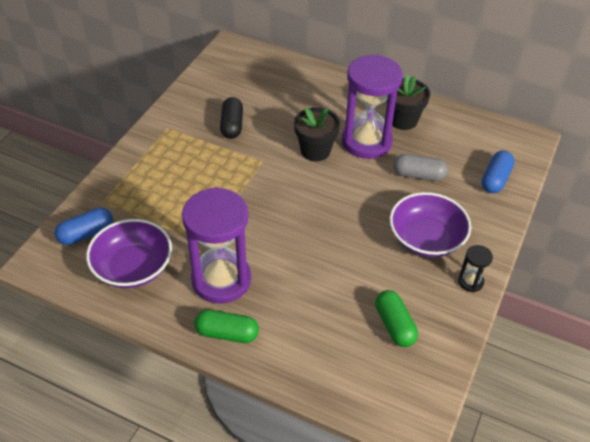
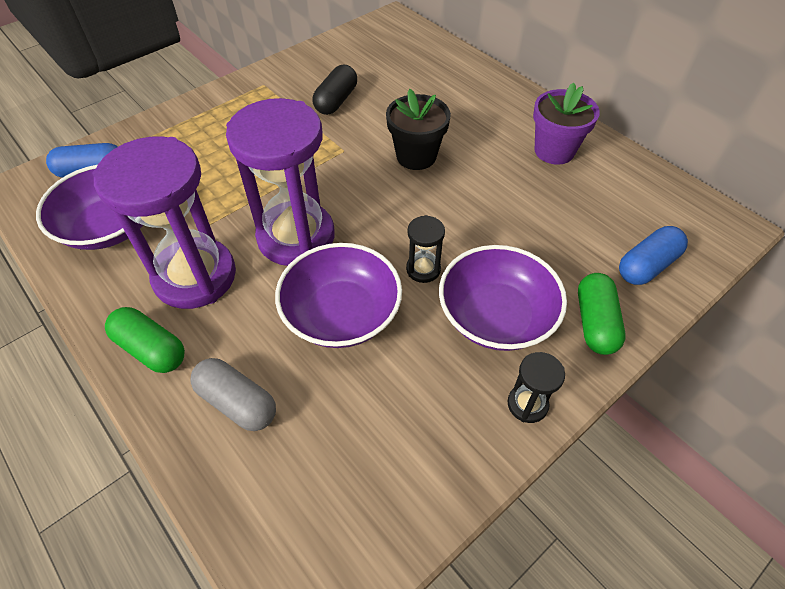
camera: 25 degrees right, 5 degrees up
(333, 269) = (341, 313): none -> purple bowl
(366, 141) = (489, 163): purple hourglass -> purple hourglass (296, 237)
(366, 225) = (423, 269): none -> black hourglass
(394, 325) = (374, 427): green capsule -> green capsule (595, 322)
(403, 120) = (554, 151): black flower pot -> purple flower pot
(418, 175) = (535, 226): grey capsule -> grey capsule (237, 402)

